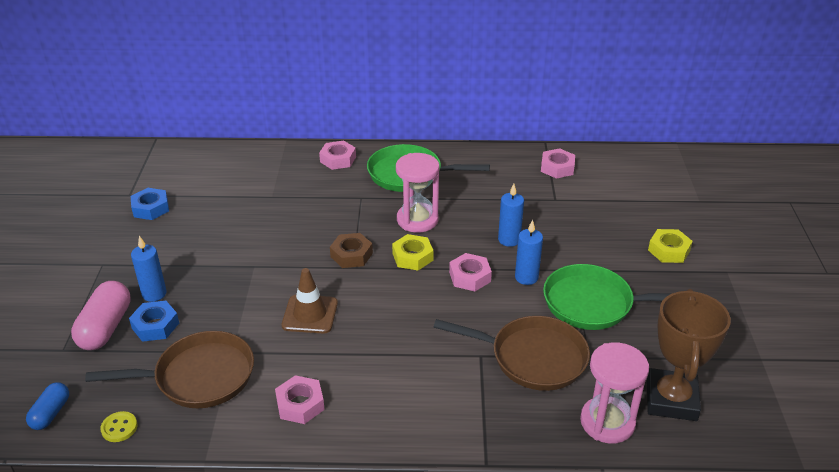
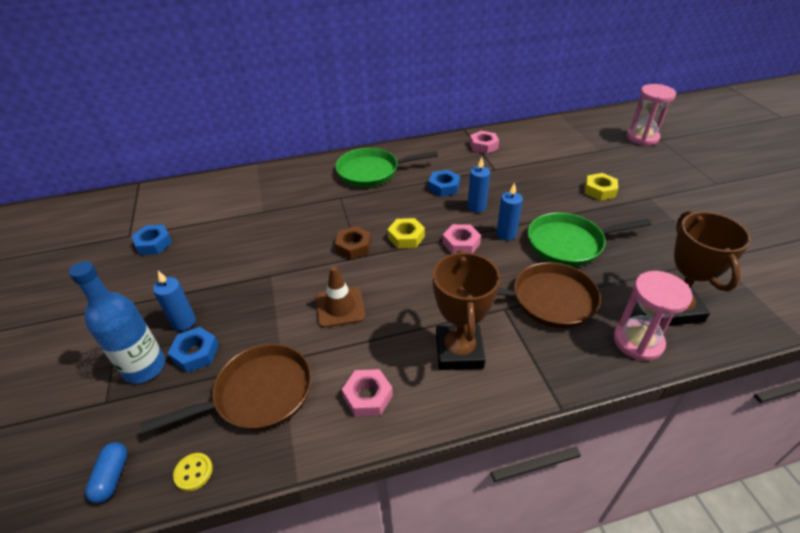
camera: 15 degrees left, 5 degrees up
(105, 327) = (144, 367): pink capsule -> blue bottle
(338, 159) = (307, 171): pink nut -> none
(410, 385) = (459, 351): none -> brown trophy
(417, 220) = (395, 206): pink hourglass -> pink hourglass (642, 138)
(483, 208) = (444, 187): none -> blue nut

